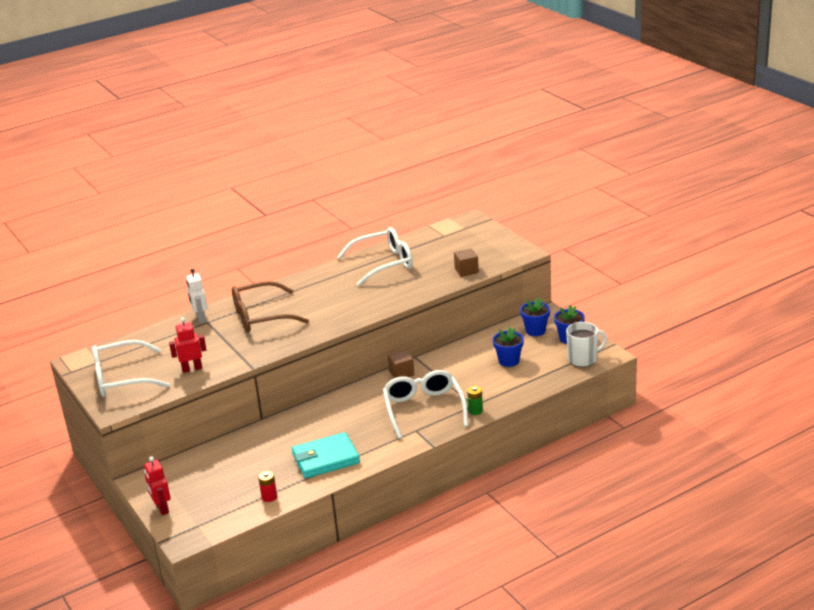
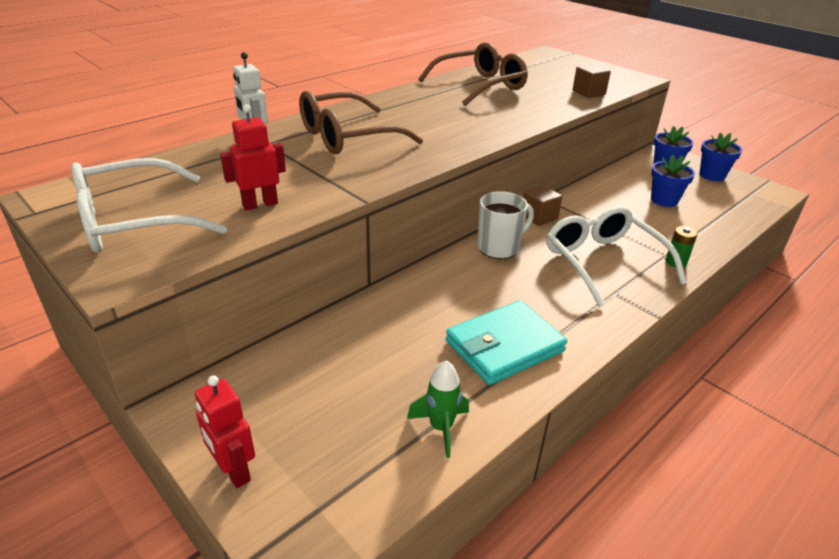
camera: 15 degrees left, 5 degrees up
(269, 497) = (441, 428): red battery -> green rocket
(383, 263) = (480, 86): white glasses -> brown glasses
(583, 359) = (751, 197): white mug -> white mug (499, 247)

